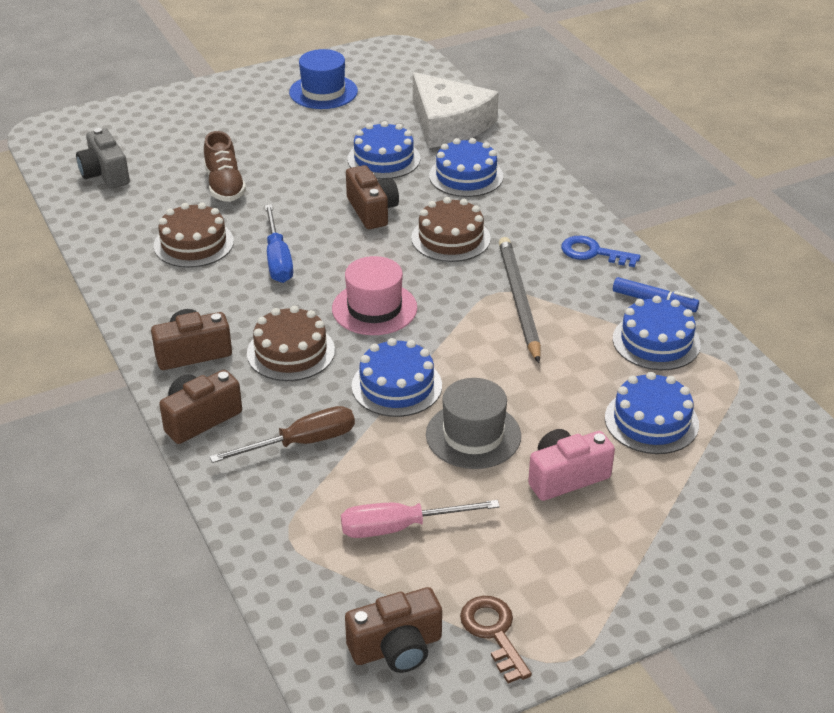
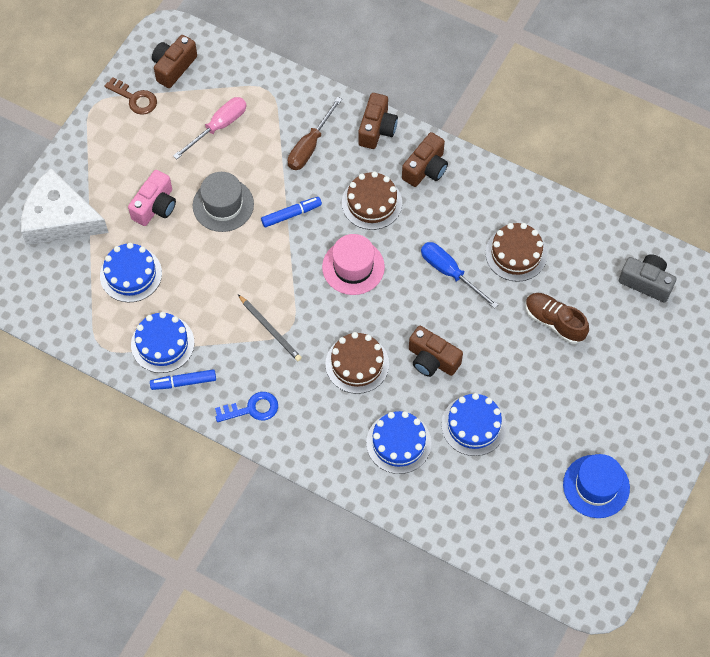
camera: 145 degrees right, 25 degrees up
(396, 386) = (291, 214): blue cake -> blue marker
(448, 124) = (462, 505): white cheese -> white cheese (60, 218)
(518, 300) = (270, 329): grey pencil -> grey pencil, size x0.64

